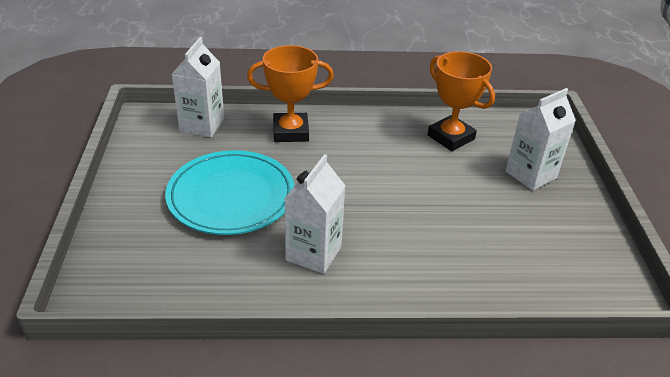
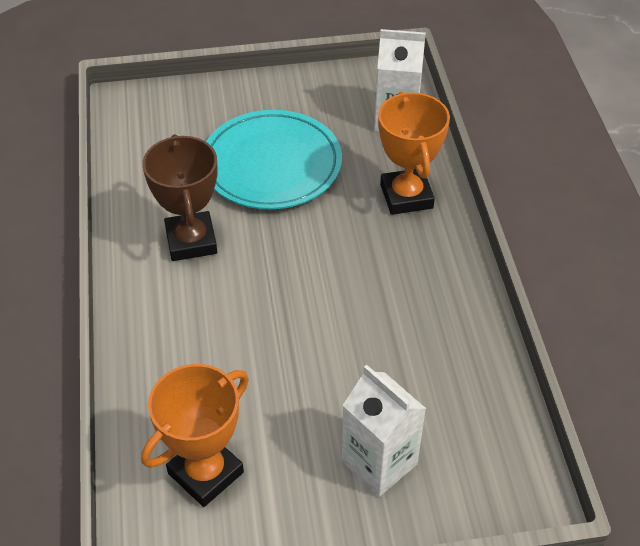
camera: 85 degrees right, 10 degrees up
(313, 253) = (191, 241): white carton -> brown trophy
(451, 137) = (446, 365): orange trophy -> orange trophy (206, 473)

